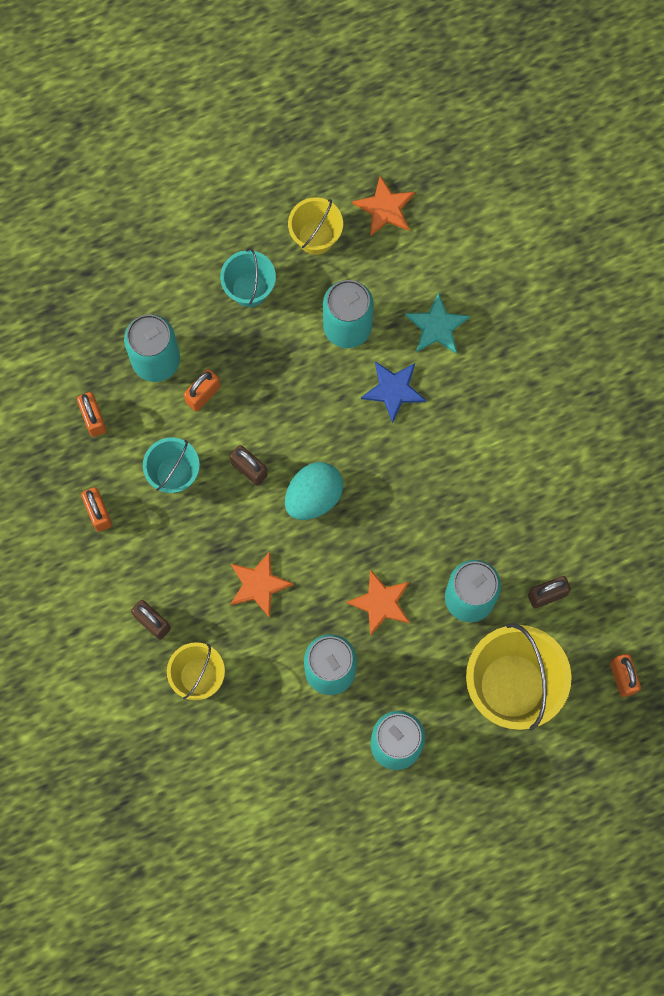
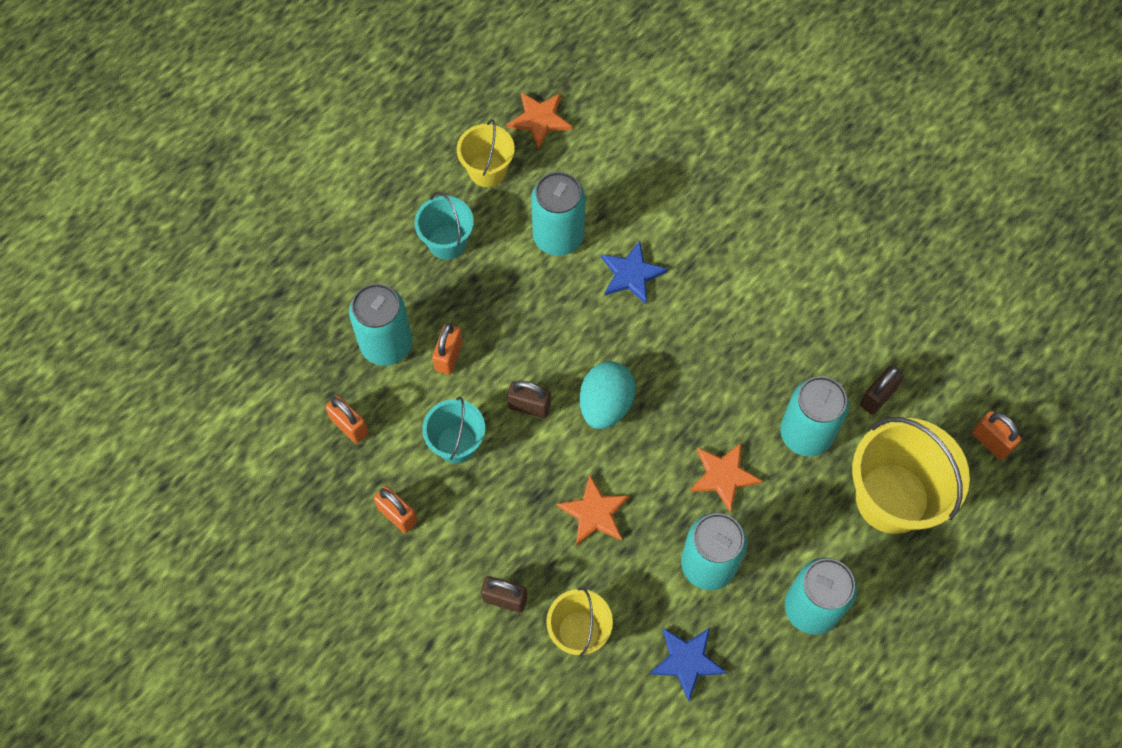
camera: 25 degrees left, 10 degrees down
(273, 740) = (687, 661): none -> blue star
(437, 326) = (642, 201): turquoise star -> none

